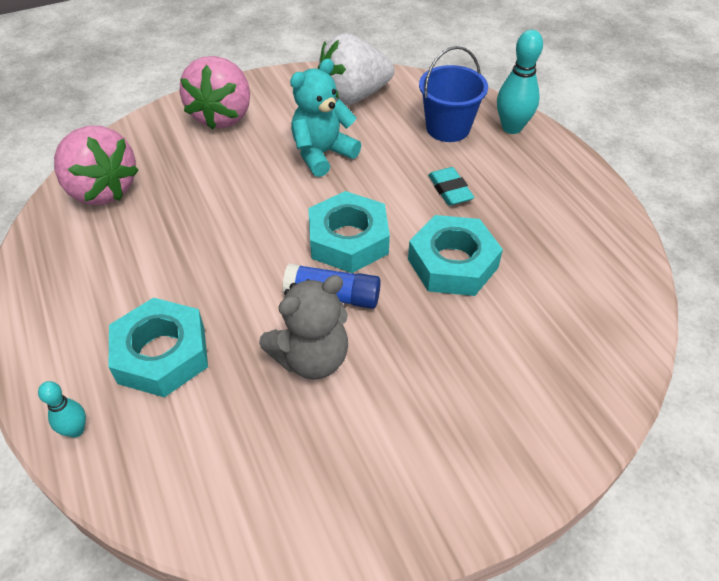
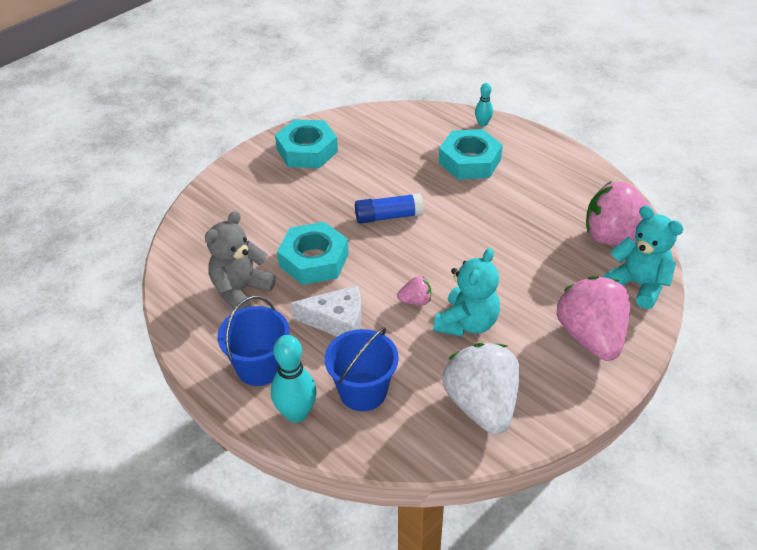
camera: 160 degrees right, 5 degrees down
(135, 142) = (638, 285): none -> turquoise teddy bear
(311, 358) = (381, 182): grey teddy bear -> grey teddy bear (240, 290)
(348, 240) = (399, 255): turquoise nut -> turquoise nut (307, 150)
(353, 96) = (481, 405): white strawberry -> white strawberry turned 60 degrees counterclockwise
(359, 186) = (415, 301): none -> pink strawberry
(450, 190) = (336, 320): turquoise eraser -> white cheese
(539, 169) = (259, 367): none -> blue bucket

